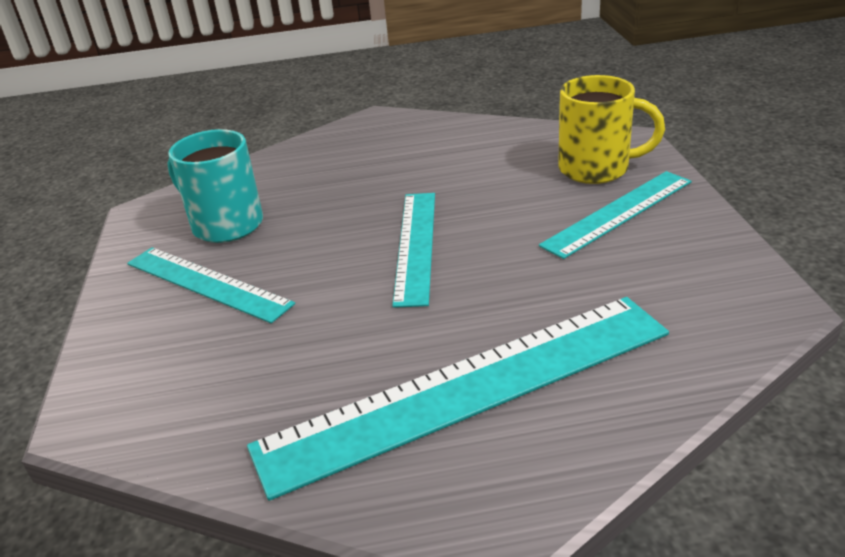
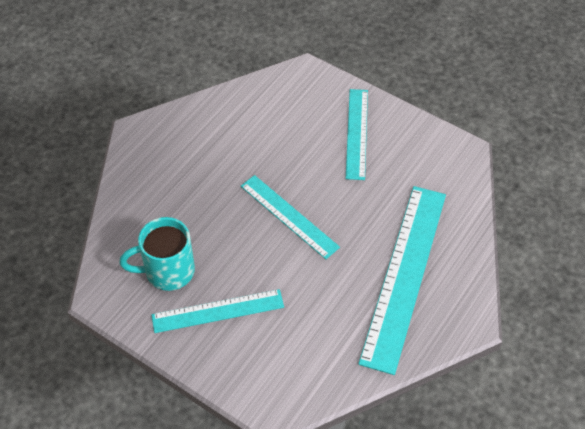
camera: 50 degrees left, 20 degrees up
(596, 169) = (314, 106): yellow mug -> none

